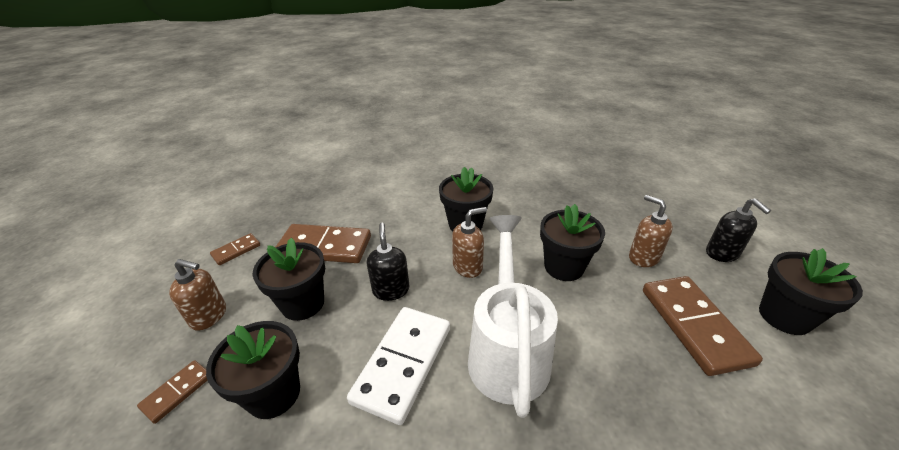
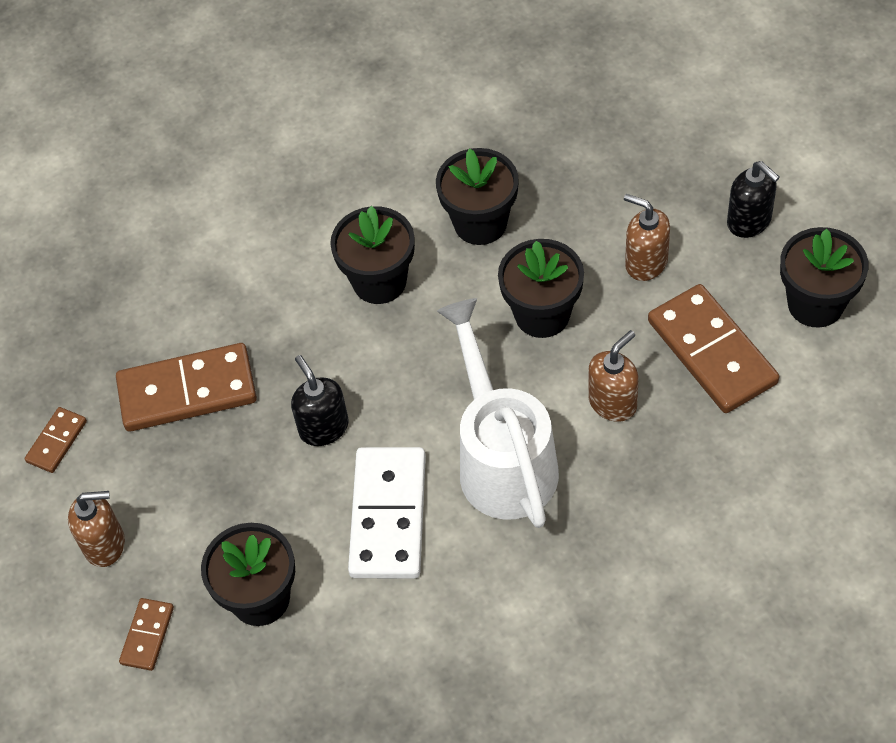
camera: 15 degrees left, 20 degrees up
(303, 304) = (217, 486): black flower pot -> black flower pot (480, 223)
(468, 266) = (412, 356): brown soap dispenser -> brown soap dispenser (613, 402)

